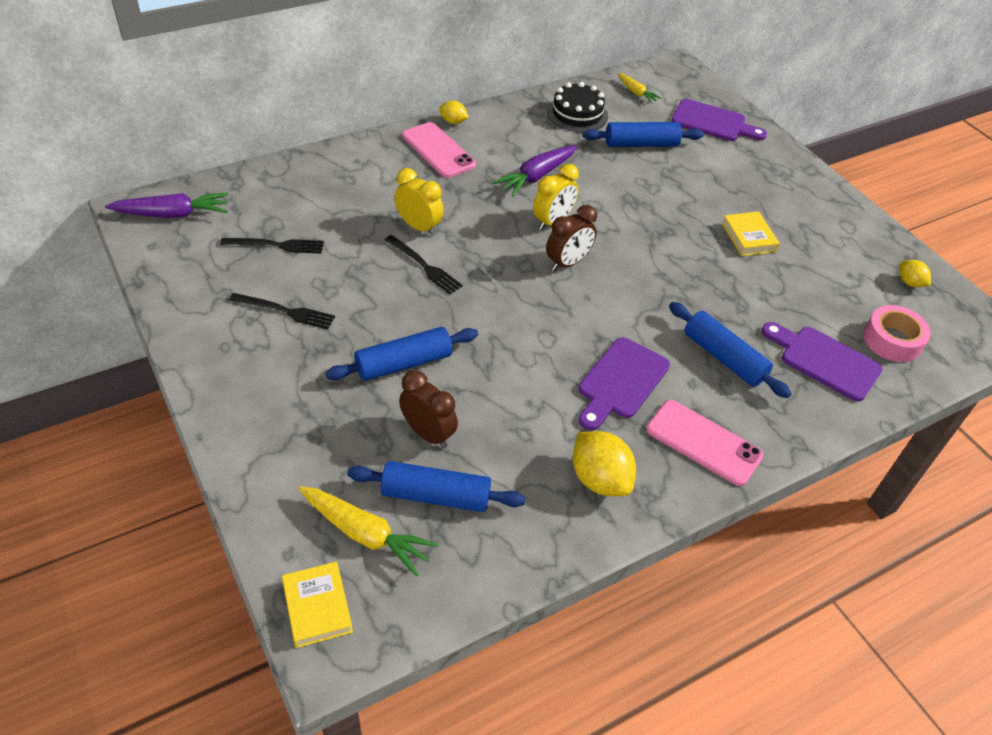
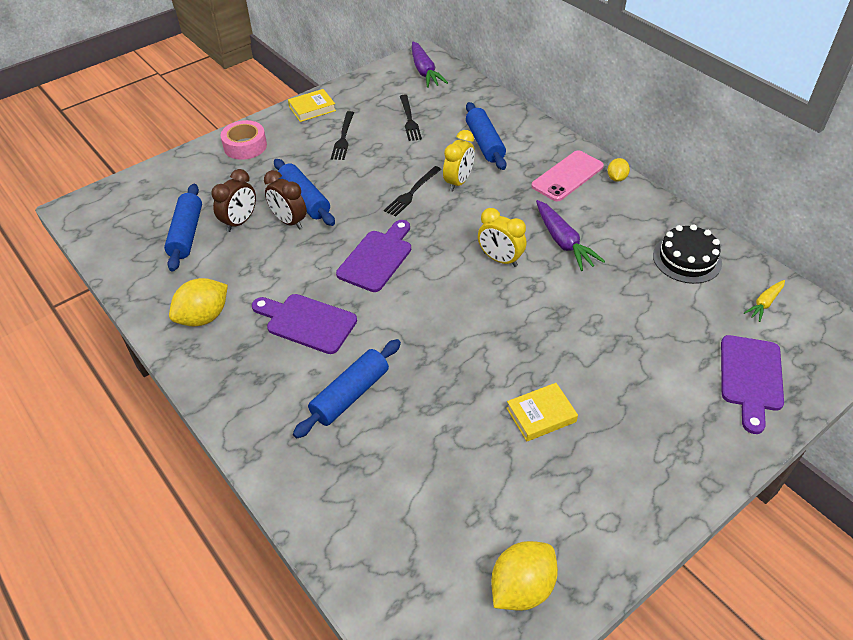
camera: 85 degrees right, 0 degrees up
(317, 607) = (106, 199): yellow book -> yellow book (312, 108)
(365, 533) = (156, 208): yellow carrot -> none
(537, 176) = (563, 241): purple carrot -> purple carrot turned 150 degrees counterclockwise
(567, 263) = (446, 275): brown clock -> brown clock (289, 221)
(641, 144) = (663, 314): blue rolling pin -> blue rolling pin (484, 143)
(703, 442) = (246, 382): pink phone -> none
(824, 361) = (364, 482): purple cutting board -> purple cutting board (377, 258)
(892, 340) = (411, 555): pink tape -> pink tape (245, 146)
(909, 283) = (521, 587): yellow lemon -> yellow lemon, size x1.80

